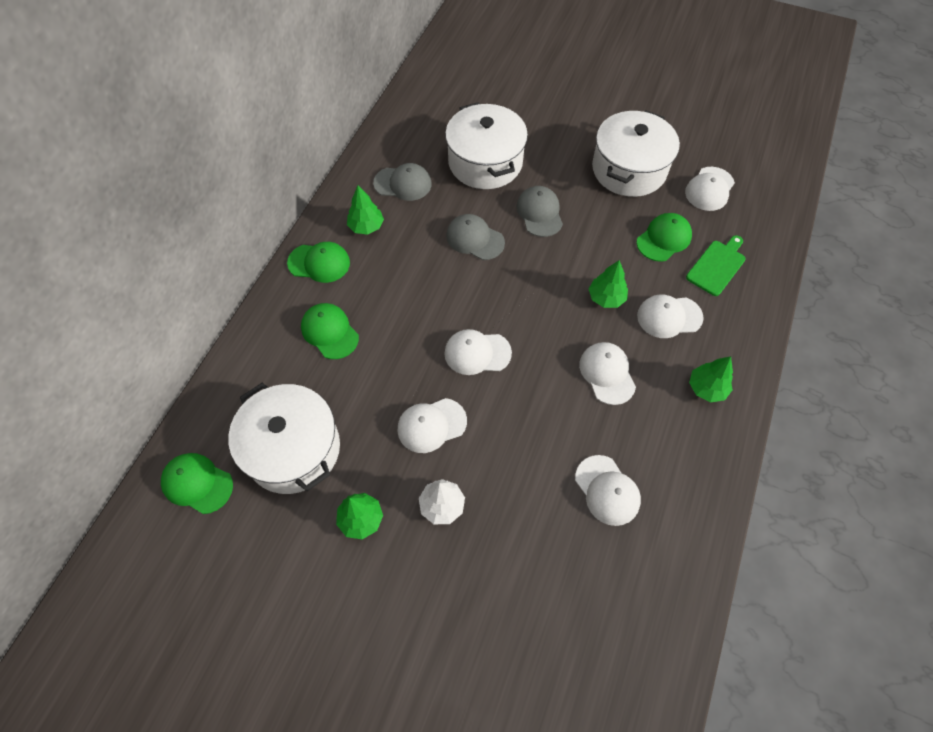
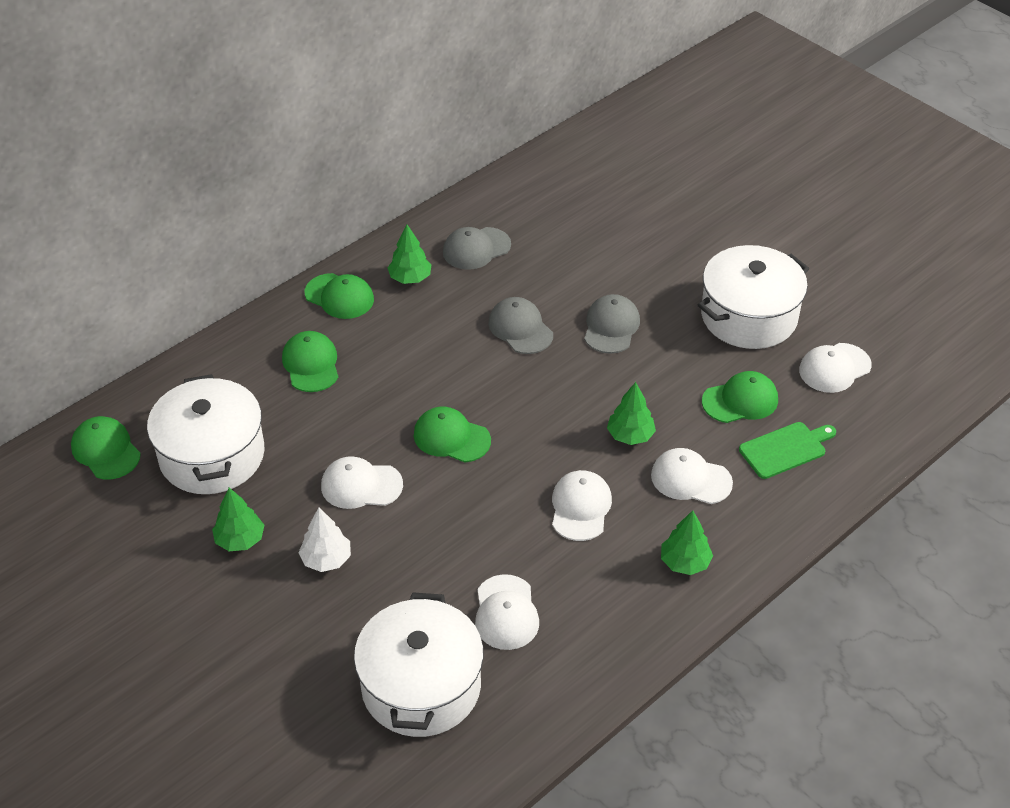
camera: 25 degrees right, 15 degrees down
(403, 183) = (476, 249): grey cap -> grey cap turned 120 degrees clockwise
(477, 353) = (451, 437): white cap -> green cap
(485, 162) = (583, 256): white pot -> white pot (421, 686)

